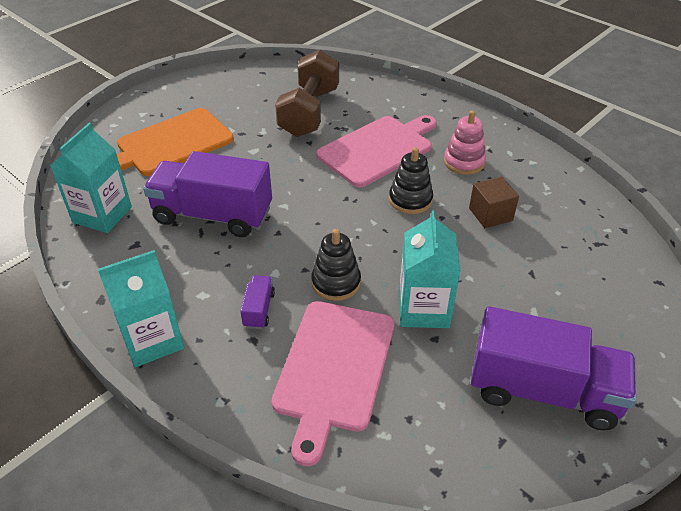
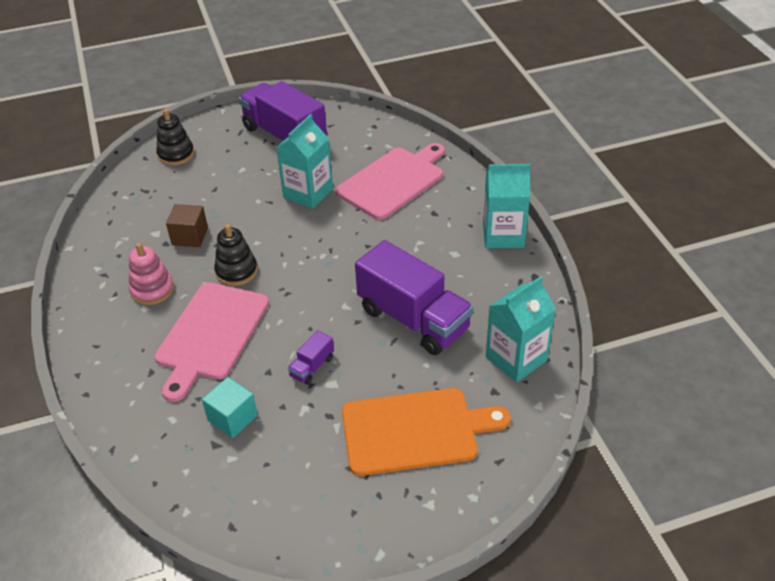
camera: 150 degrees left, 0 degrees up
(259, 310) = (419, 229): purple truck -> purple truck (312, 367)
(309, 112) = (232, 418): brown dumbbell -> turquoise cube
(336, 282) = (352, 228): black stacking toy -> black stacking toy (176, 154)
(378, 149) = (210, 335): pink cutting board -> pink cutting board turned 60 degrees counterclockwise

